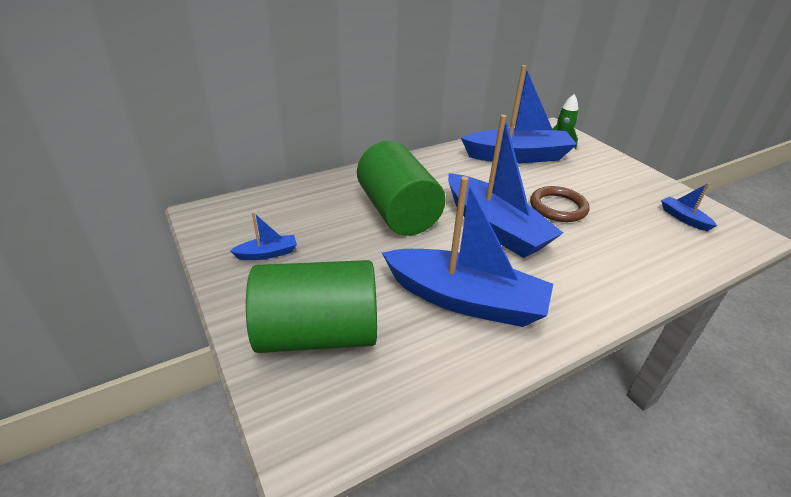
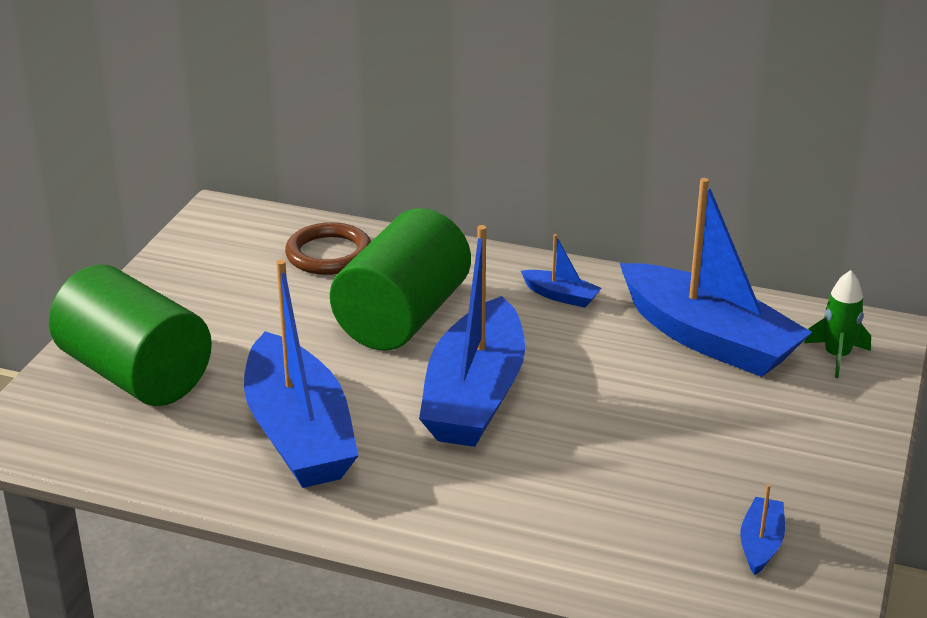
camera: 50 degrees right, 5 degrees down
(267, 253) = (210, 284): blue boat -> blue boat (561, 296)
(558, 207) = (608, 424): brown ring -> brown ring (329, 254)

